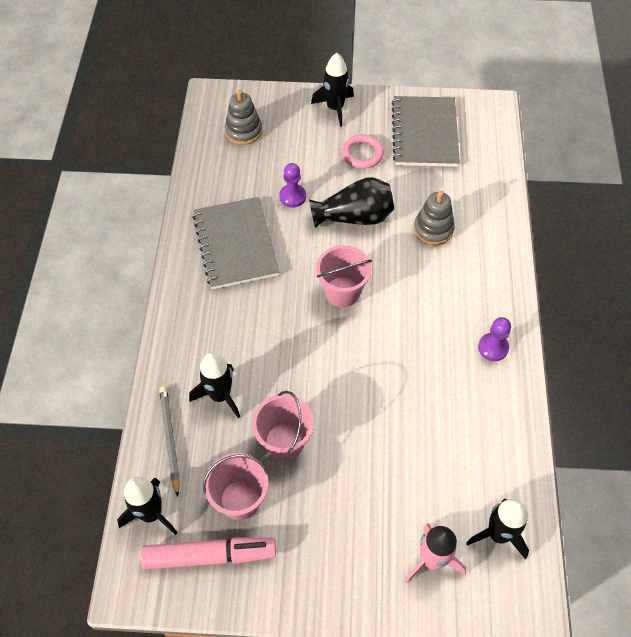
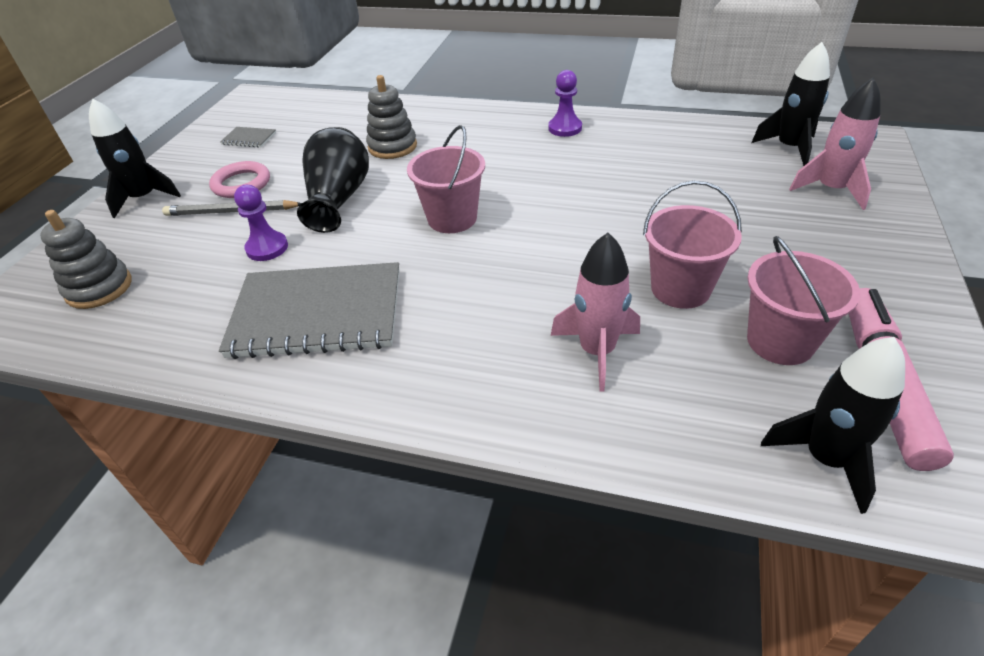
camera: 75 degrees left, 15 degrees down
(170, 439) = (676, 422): grey pencil -> grey pencil (231, 212)
(220, 395) = (597, 351): black rocket -> pink rocket
(425, 133) = (249, 138): grey notebook -> grey notebook, size x0.40

